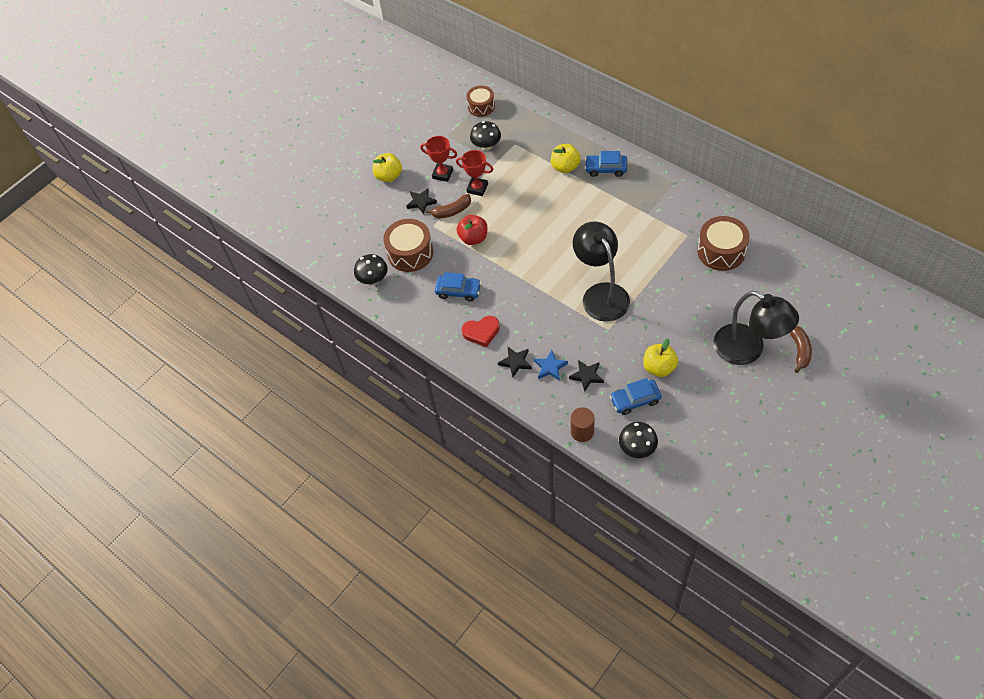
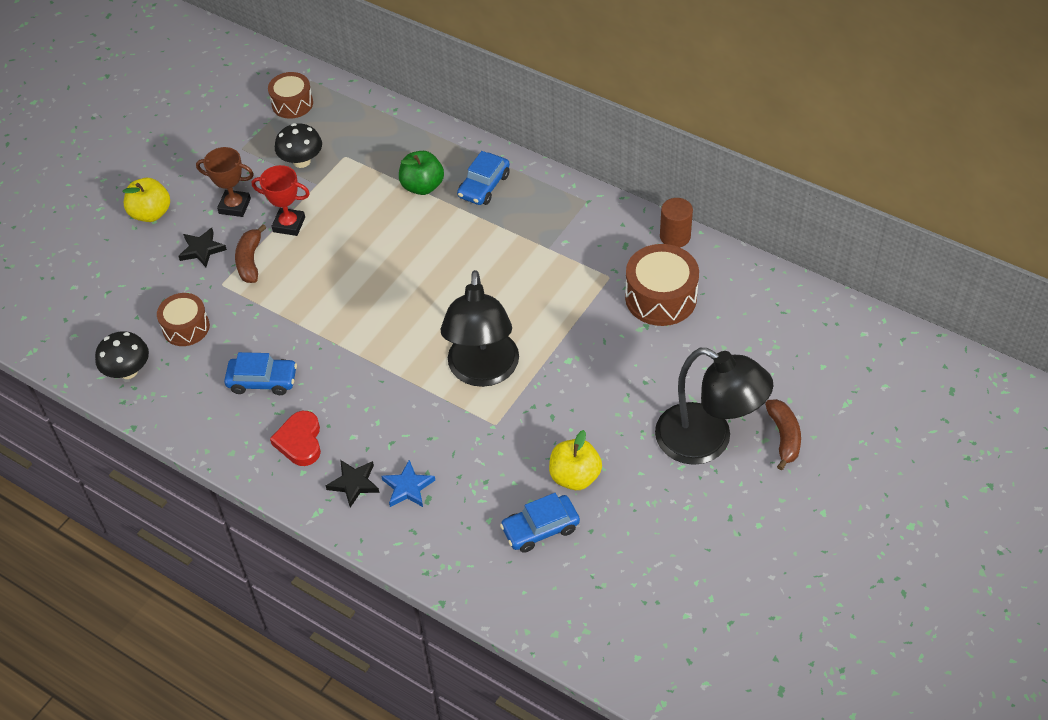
camera: 10 degrees left, 5 degrees down
(410, 253) = (186, 327): brown drum -> brown drum, size x0.65
(442, 174) = (234, 206): red trophy -> brown trophy
(452, 211) = (250, 261): brown banana -> brown banana turned 120 degrees clockwise
(473, 238) = (284, 299): red apple -> none
(481, 332) = (300, 441): red heart -> red heart turned 105 degrees clockwise
(565, 167) = (422, 186): yellow apple -> green apple
(582, 432) = (460, 583): brown cylinder -> brown cylinder (675, 236)
(586, 376) = (465, 497): black star -> none
(601, 294) = (483, 372): black lamp -> black lamp turned 150 degrees counterclockwise
(606, 169) = (484, 186): blue car -> blue car turned 60 degrees counterclockwise
(637, 448) = (546, 602): black mushroom -> none

